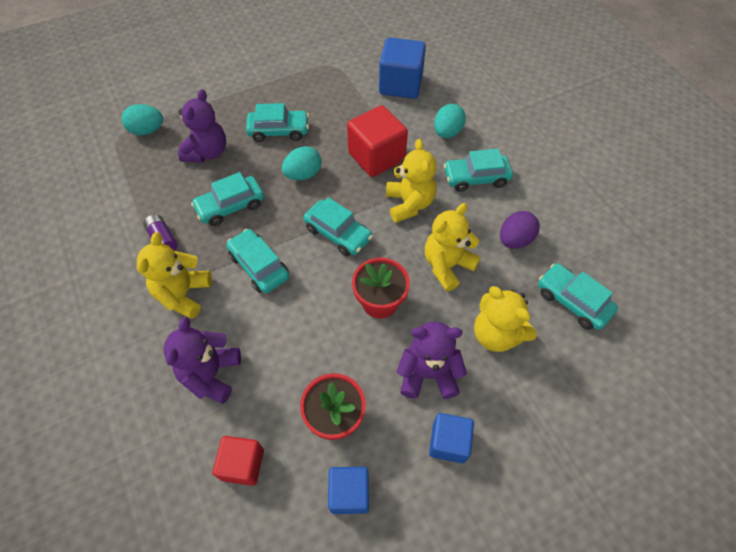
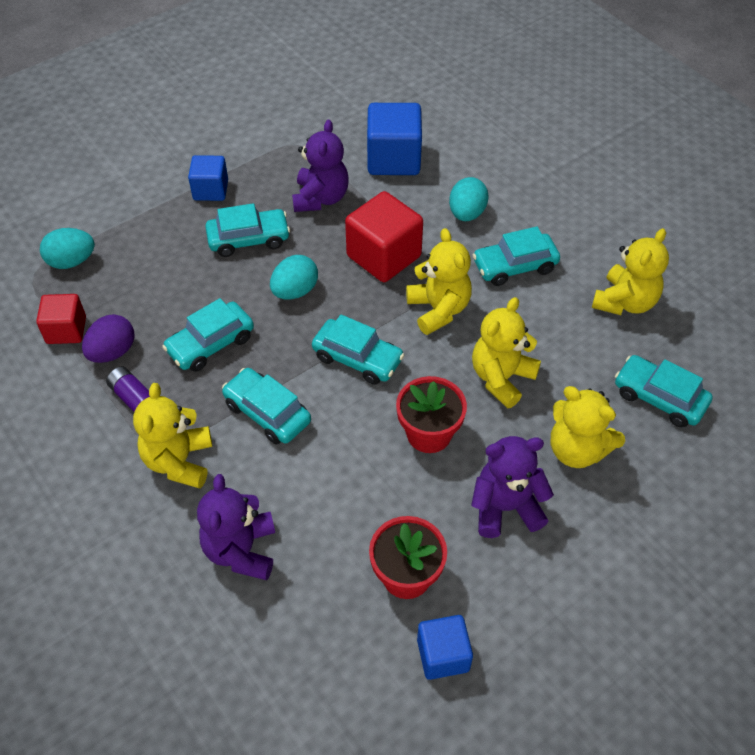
camera: 10 degrees left, 5 degrees down
(207, 152) = (161, 279): purple teddy bear -> purple teddy bear (320, 198)
(243, 464) = (308, 645): red cube -> red cube (66, 330)
(448, 442) = (546, 580): blue cube -> blue cube (210, 190)
(514, 240) = (577, 335): purple egg -> purple egg (113, 352)
(558, 218) = (625, 302): none -> yellow teddy bear

